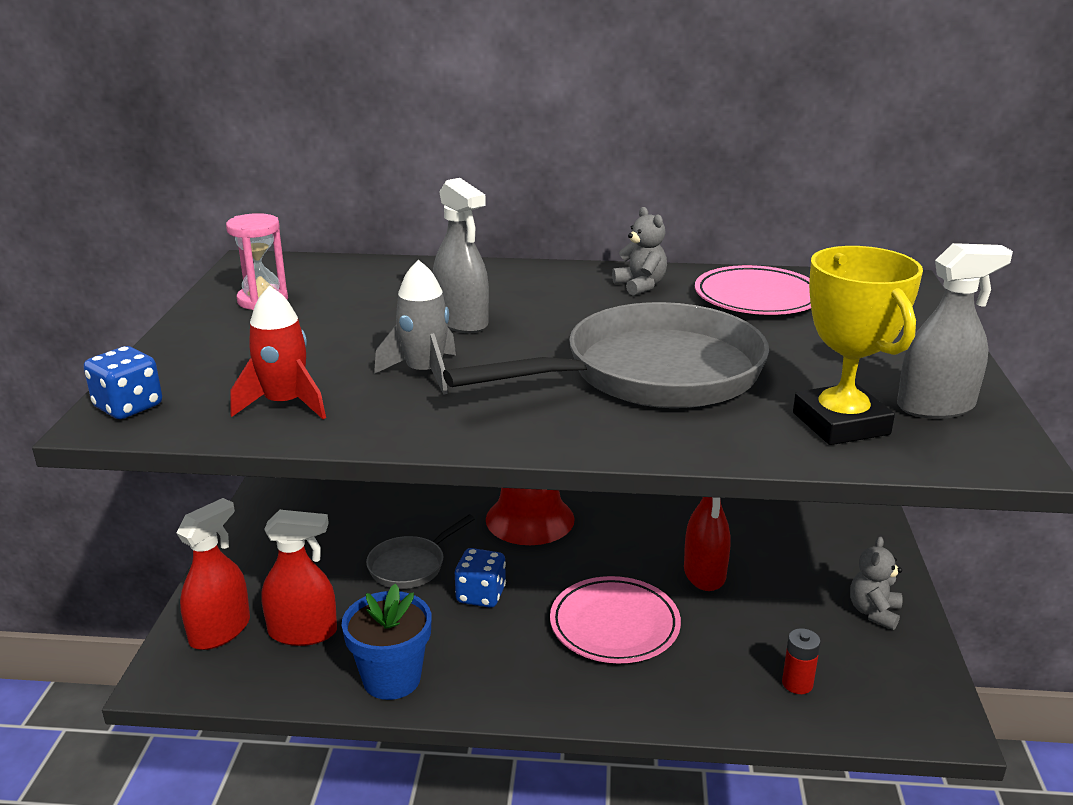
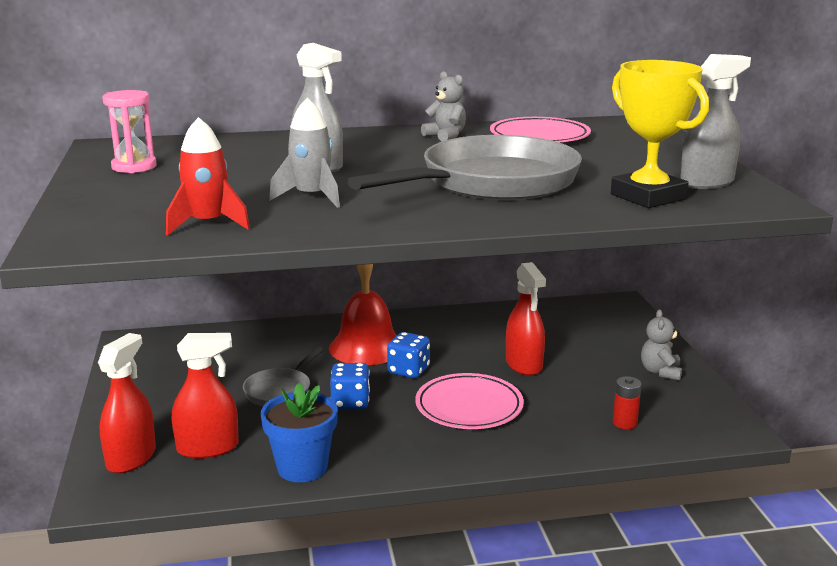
camera: 15 degrees left, 5 degrees down
(128, 407) = (68, 238): blue dice -> blue dice (408, 370)

